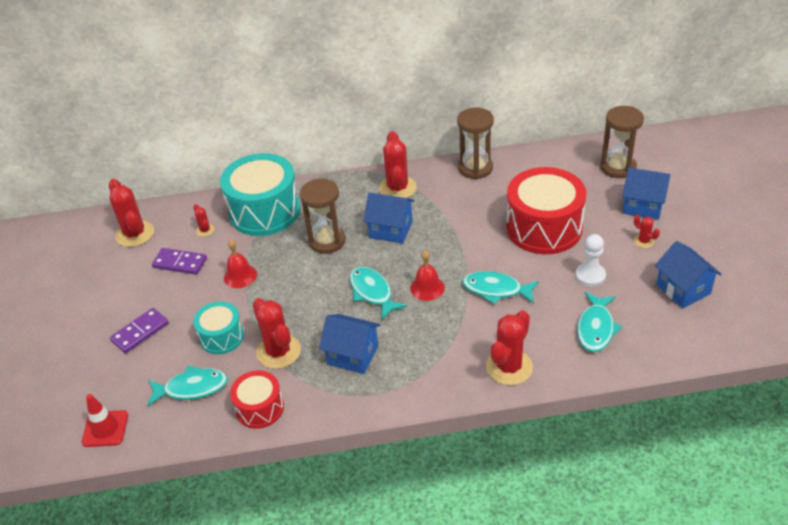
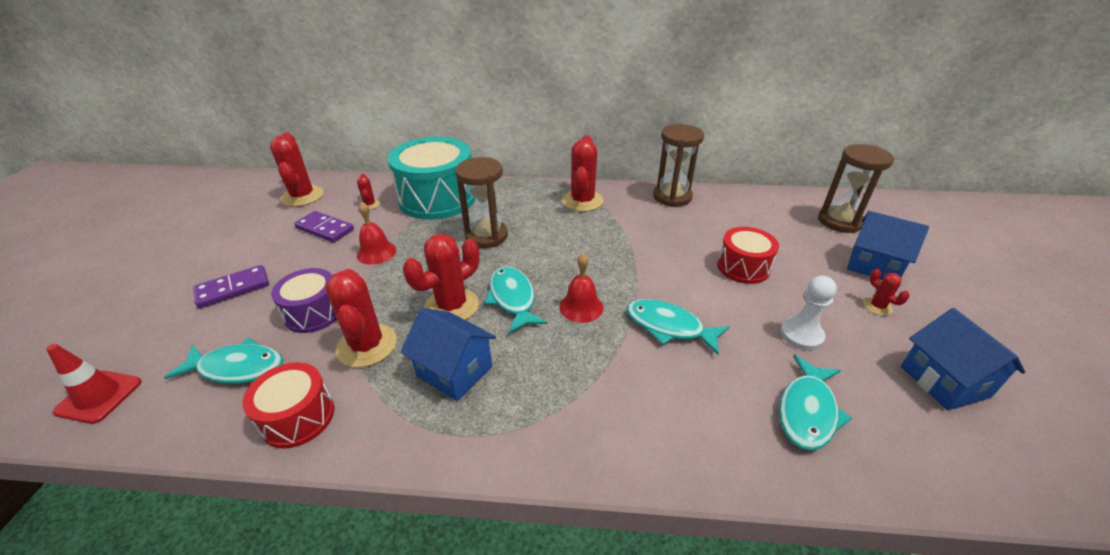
camera: 10 degrees right, 5 degrees down
(221, 337) = (314, 312): turquoise drum -> purple drum
(391, 230) = (560, 237): blue house -> none
(509, 367) = (666, 442): red cactus -> red cactus (451, 306)
(544, 228) = (743, 267): red drum -> red drum, size x0.54

